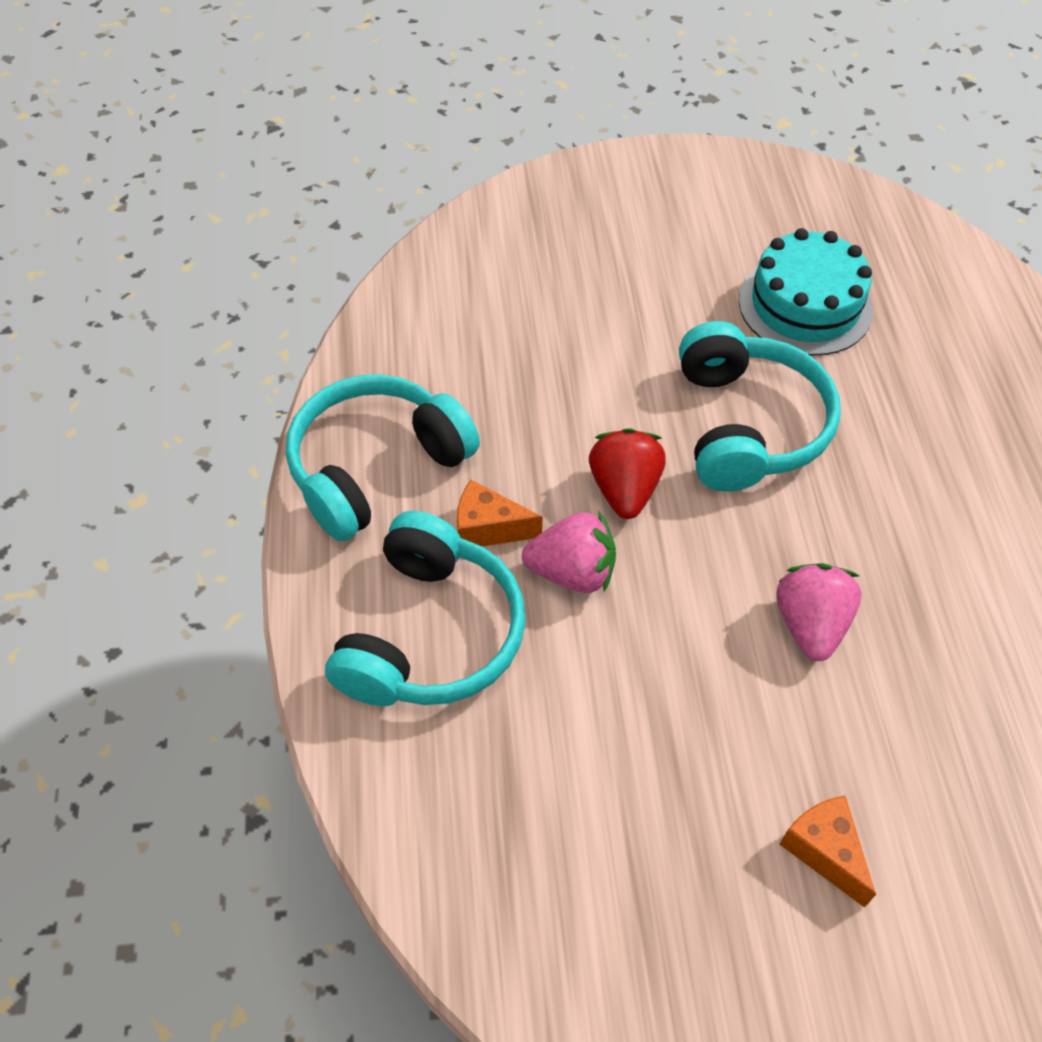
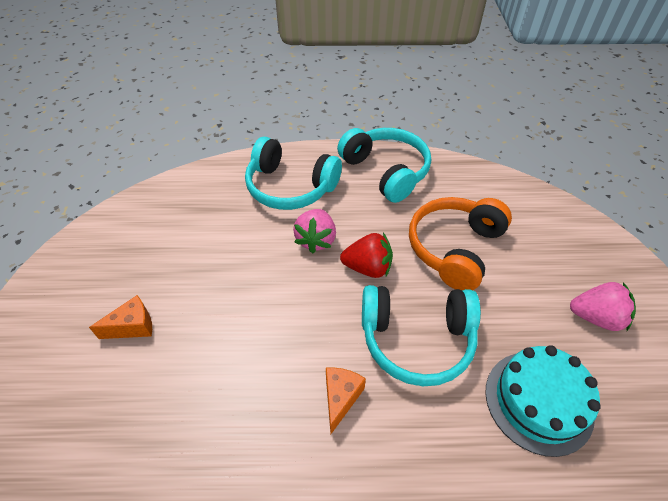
camera: 95 degrees right, 5 degrees down
(488, 528) = (346, 209): orange cheese -> orange cheese (340, 398)
(565, 372) = (455, 248): none -> orange headphones
(810, 624) = (264, 347): pink strawberry -> pink strawberry (596, 317)

